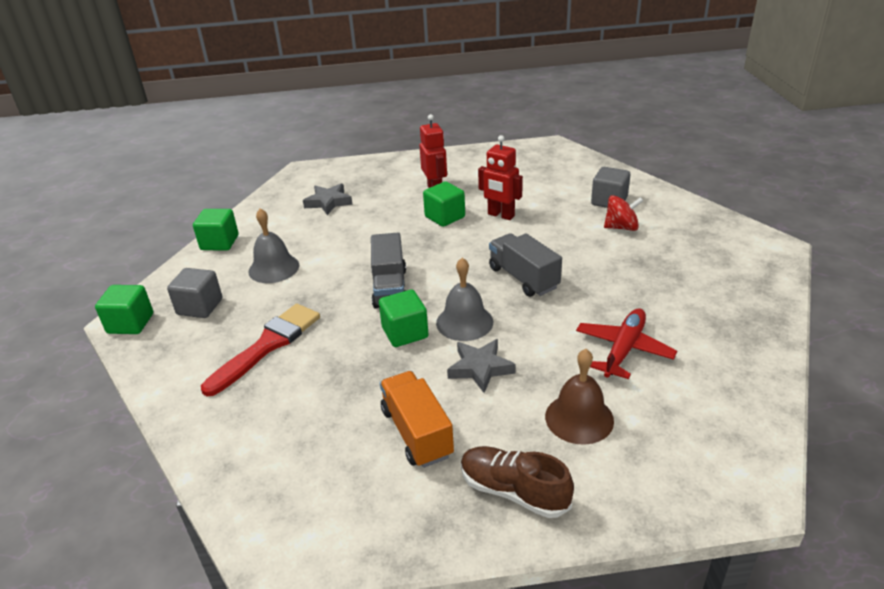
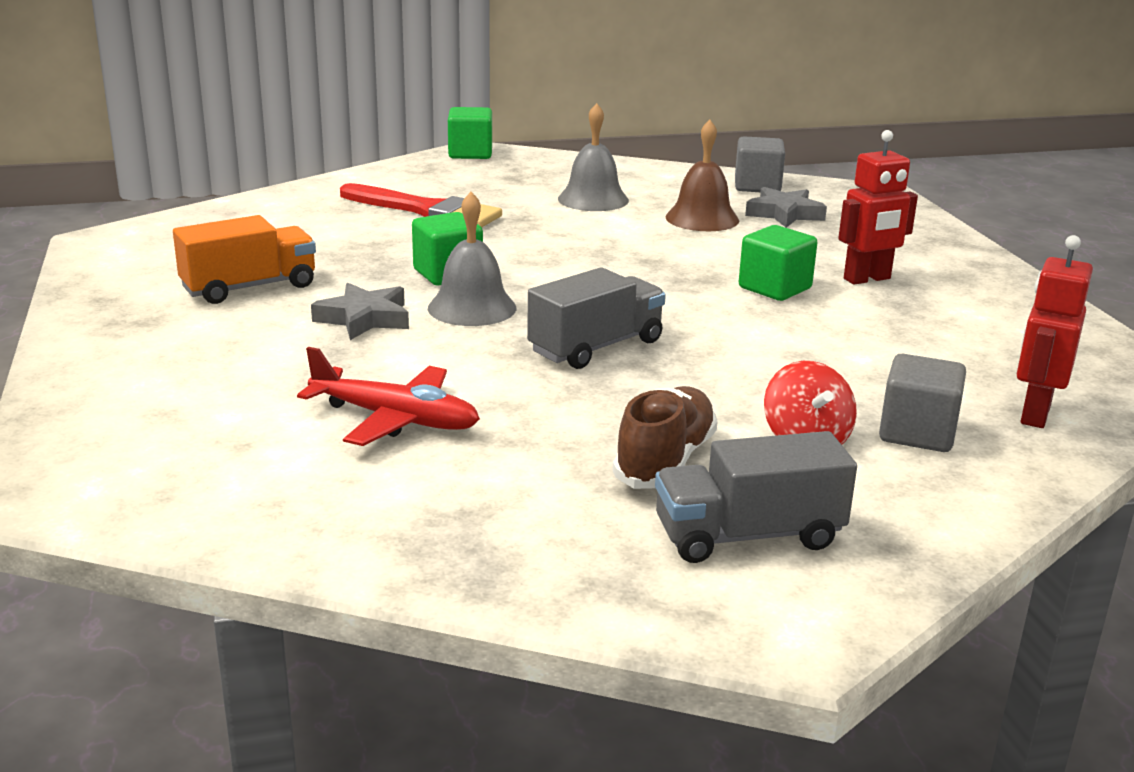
camera: 80 degrees right, 10 degrees down
(200, 307) = (503, 176): grey cube -> grey cube (757, 186)
(219, 243) = (648, 170): green cube -> none
(390, 288) = (554, 261): grey truck -> grey truck (748, 535)
(500, 215) = (802, 330): red robot -> red robot (1034, 414)
(513, 491) = (130, 338): brown shoe -> brown shoe (665, 461)
(579, 418) = (244, 379): brown bell -> brown bell (702, 218)

